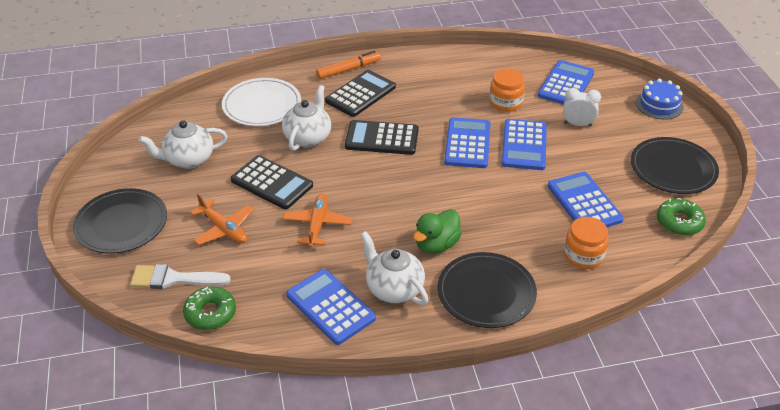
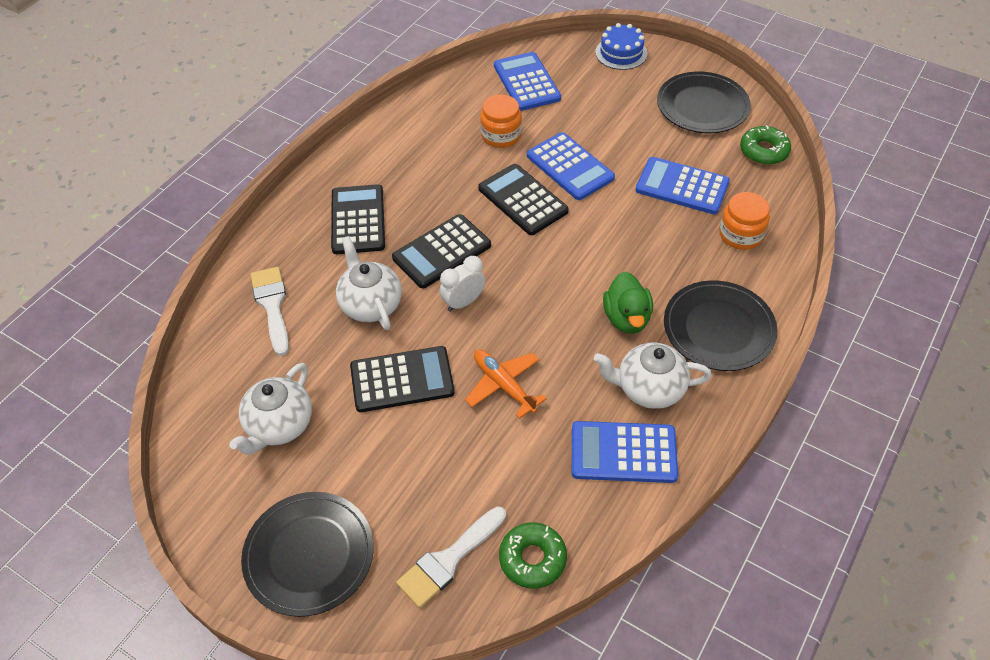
camera: 45 degrees left, 10 degrees up
(224, 229) = (423, 466): orange plane -> none
(262, 105) = (272, 305): white plate -> white brush
(348, 69) = (309, 202): orange marker -> none
(467, 143) = (522, 200): blue calculator -> black calculator
(577, 124) = (585, 115): white clock -> white clock (463, 302)

